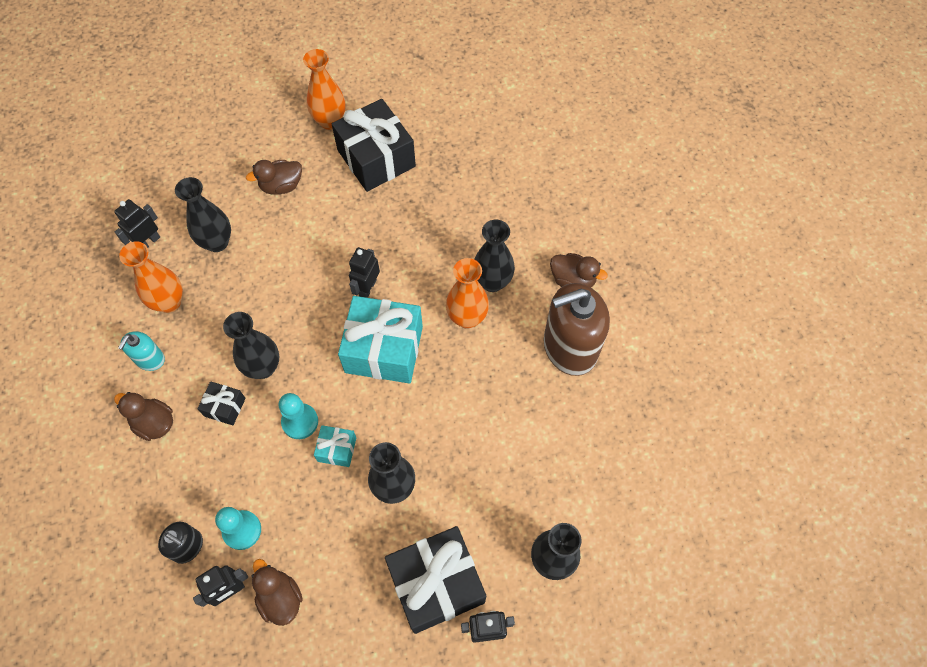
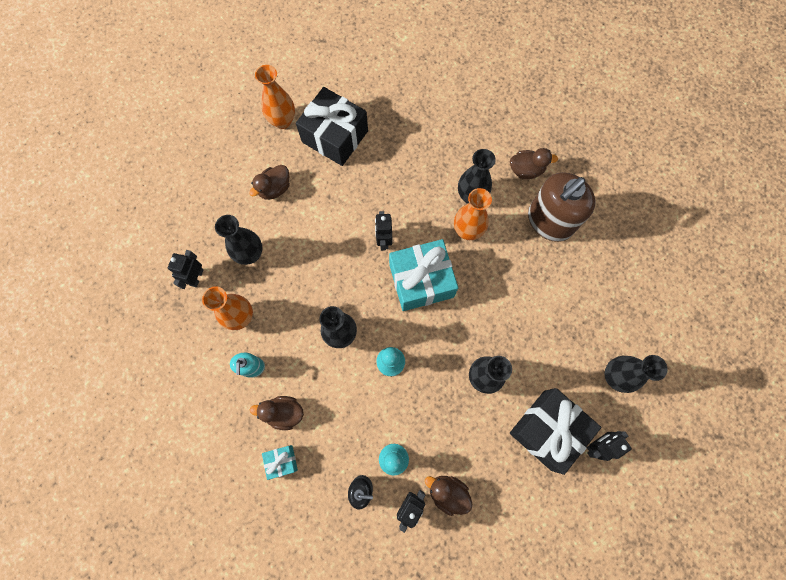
camera: 25 degrees left, 10 degrees up
(224, 407) = (329, 376): black gift -> none
(337, 449) = (428, 369): turquoise gift -> turquoise gift (282, 461)

